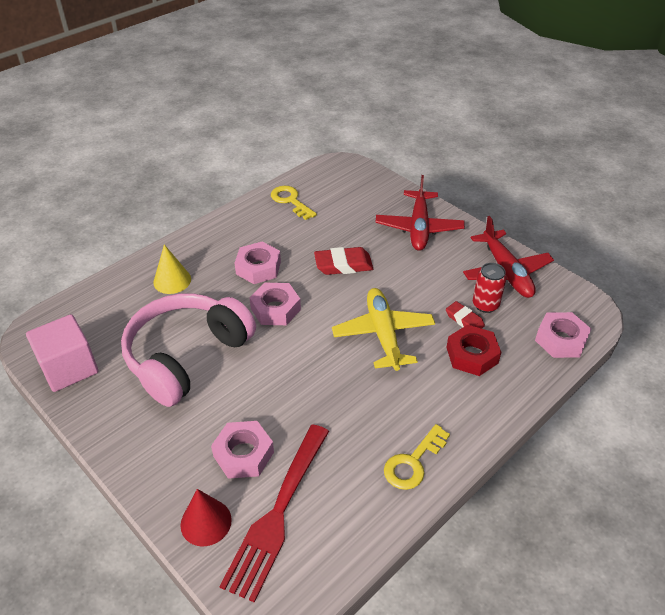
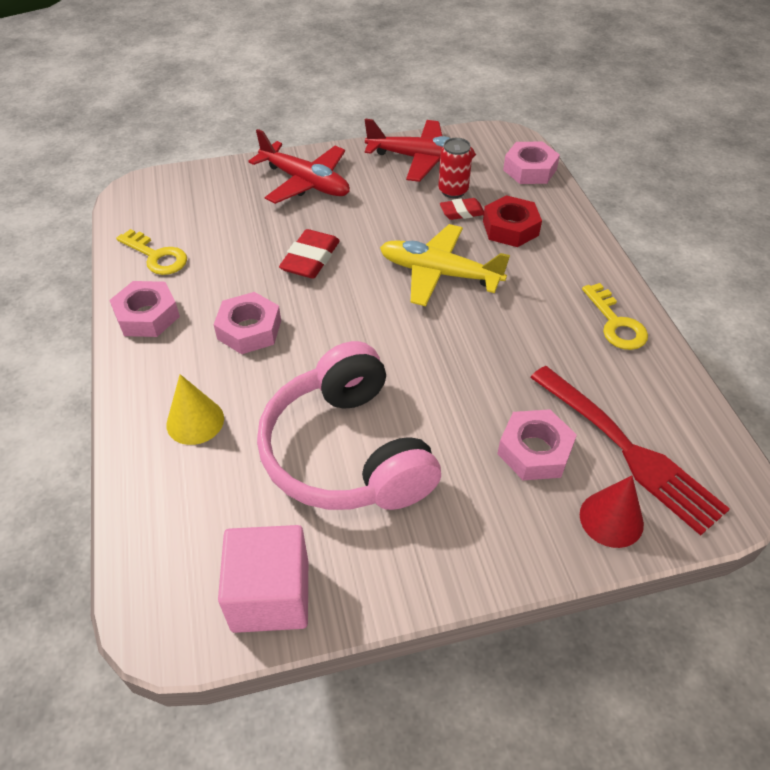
camera: 60 degrees left, 5 degrees up
(275, 309) = (333, 341): pink nut -> pink nut (147, 315)
(290, 201) = (156, 256): yellow key -> yellow key turned 135 degrees counterclockwise

